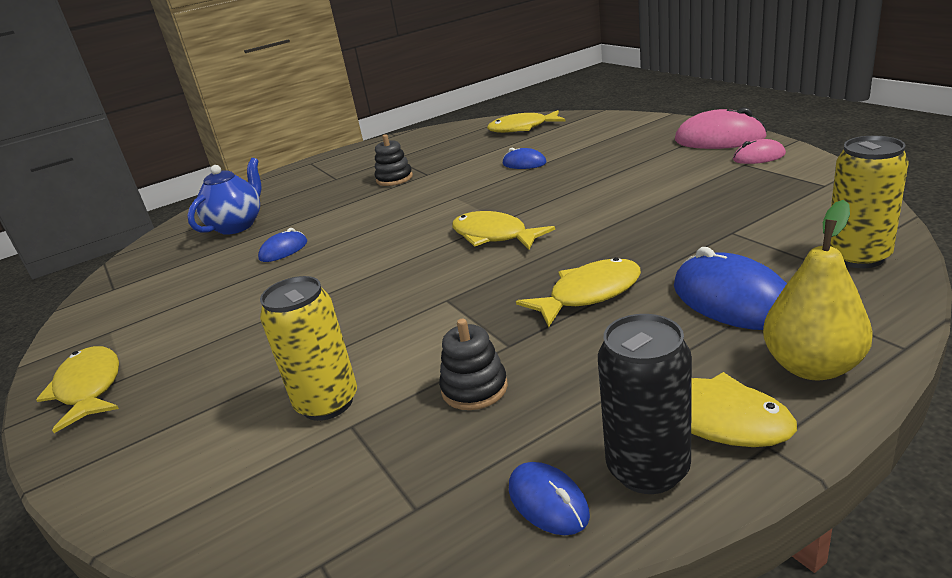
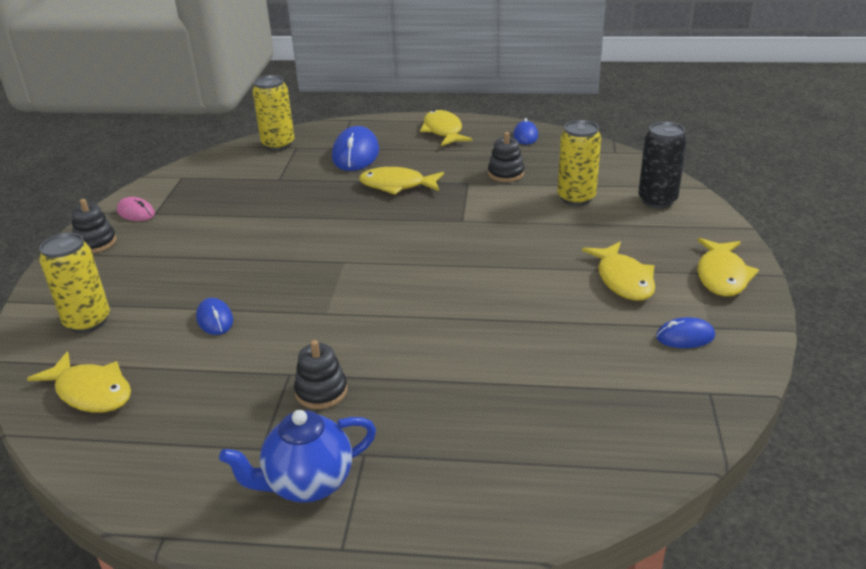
camera: 145 degrees left, 5 degrees up
(237, 226) = (541, 424): blue teapot -> blue teapot (307, 484)
(283, 250) = (521, 339): blue mouse -> blue mouse (685, 337)
(494, 236) = (371, 250): yellow fish -> yellow fish (623, 280)
(599, 131) = (87, 321): none -> yellow can
(648, 469) = (484, 130): black can -> black can (657, 200)
(719, 139) = (95, 243): pink mouse -> black stacking toy
(812, 367) = (386, 127): yellow pear -> none

